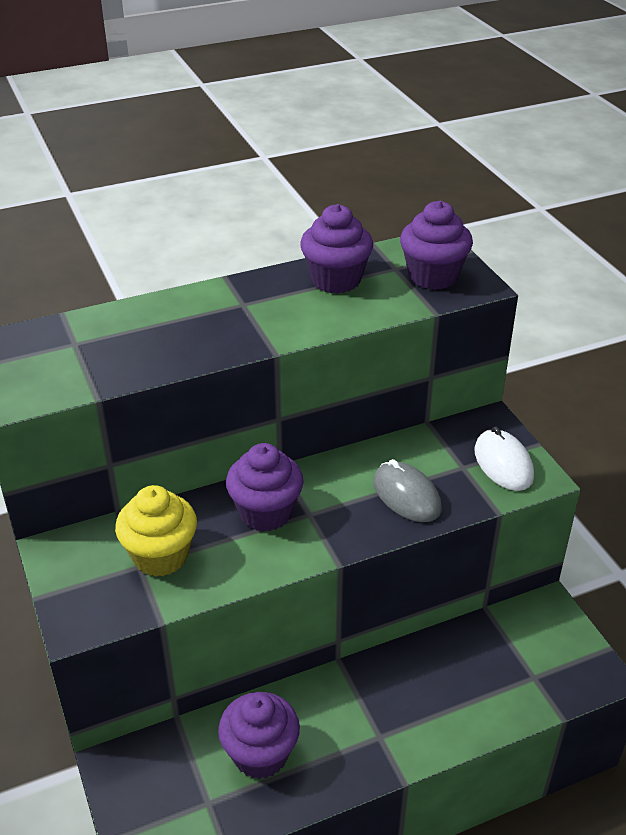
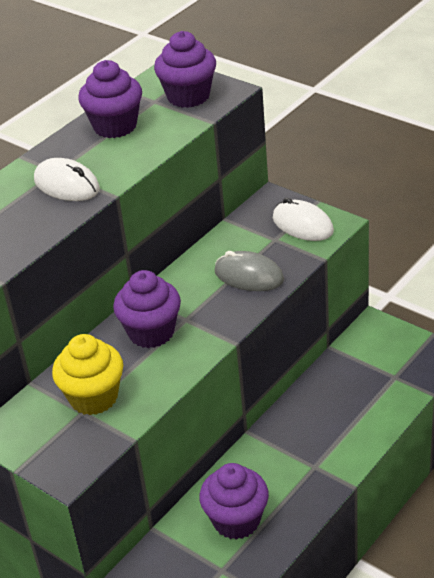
camera: 25 degrees left, 0 degrees up
(240, 322) = (67, 185): none -> white mouse

